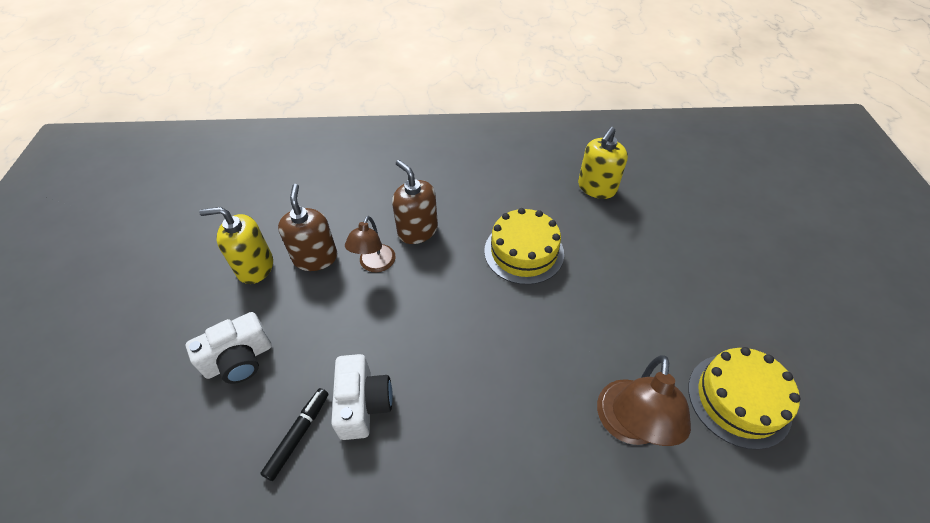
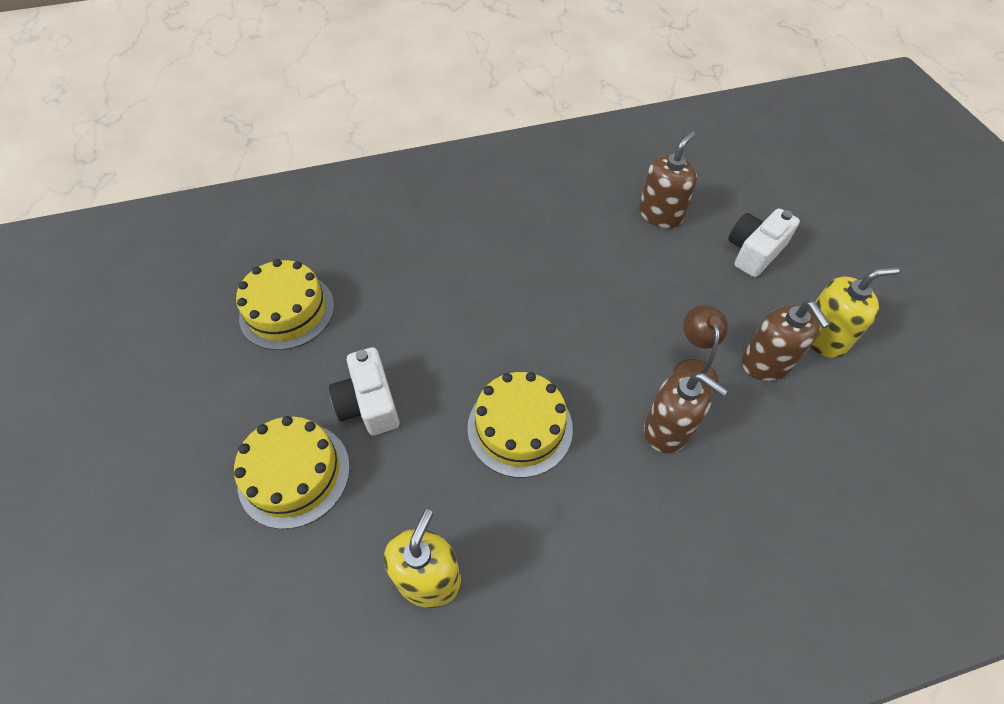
camera: 165 degrees right, 5 degrees up
(298, 435) = (660, 214): black marker -> brown soap dispenser
(363, 404) = (623, 243): white camera -> white camera (369, 403)
(629, 426) = (392, 271): brown lamp -> none
(693, 255) = (294, 474): none -> yellow cake

